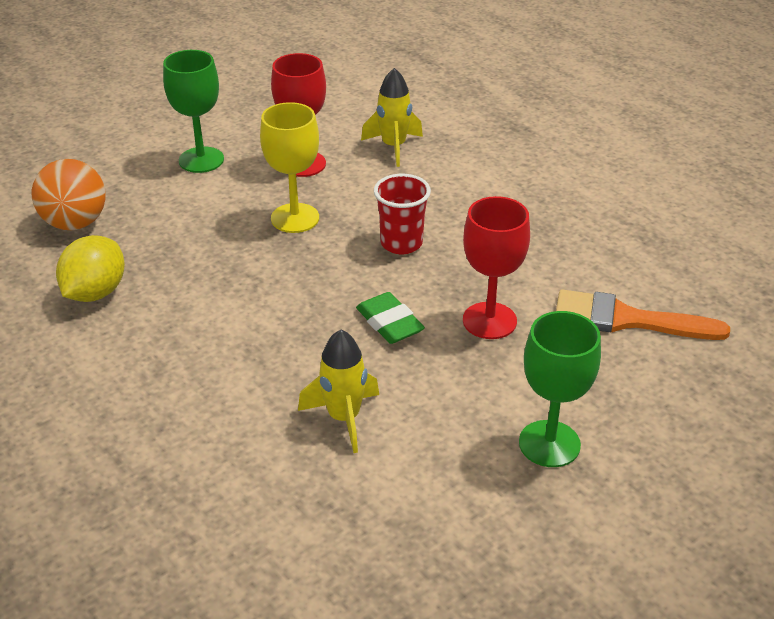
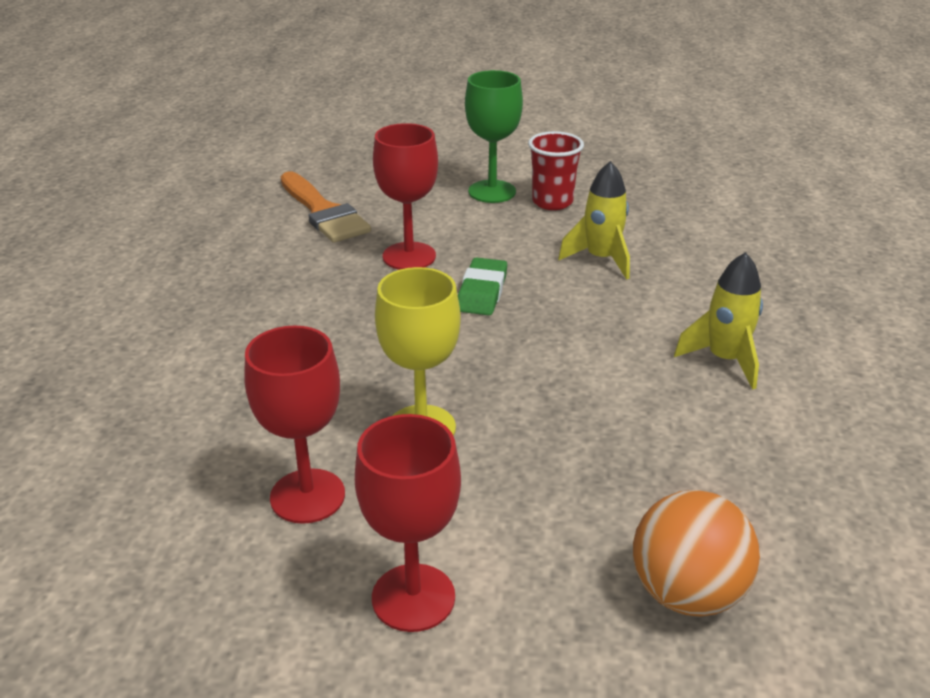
camera: 135 degrees left, 5 degrees down
(95, 292) = (726, 469): yellow lemon -> none
(201, 160) = (413, 597): green goblet -> red goblet
(393, 147) = (182, 450): yellow rocket -> yellow rocket (724, 360)
(401, 243) = (368, 342): red cup -> red cup (552, 202)

